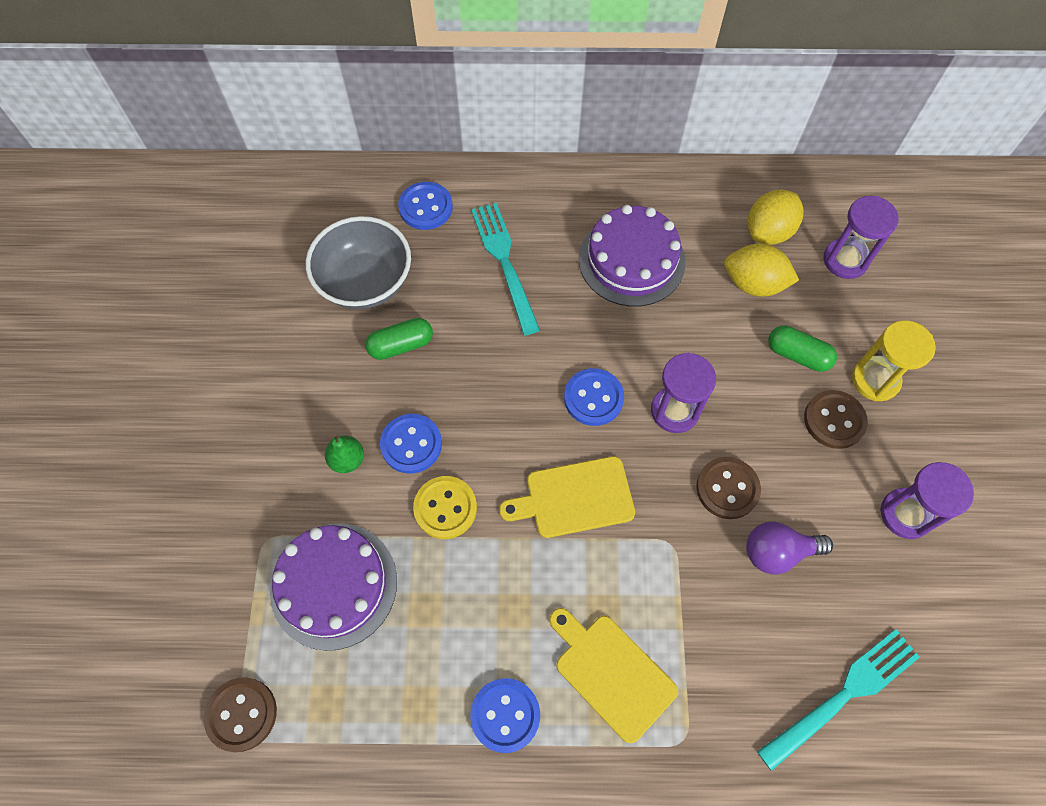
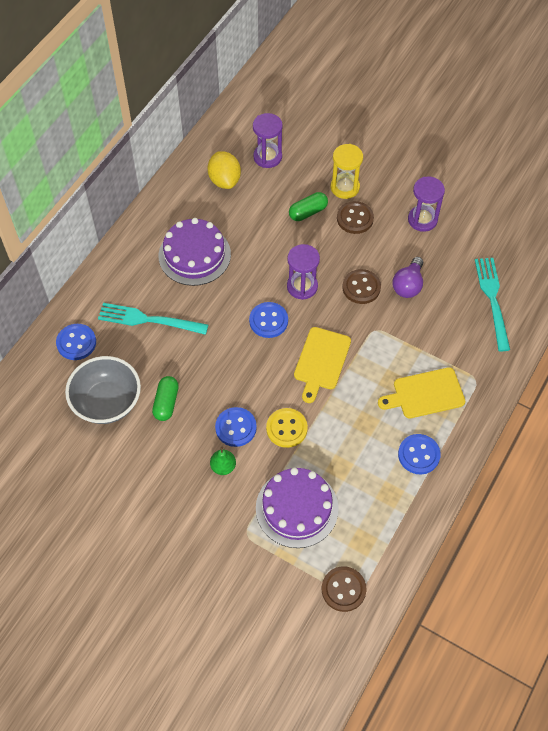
camera: 60 degrees left, 5 degrees down
(753, 284) = (252, 206): yellow lemon -> none

